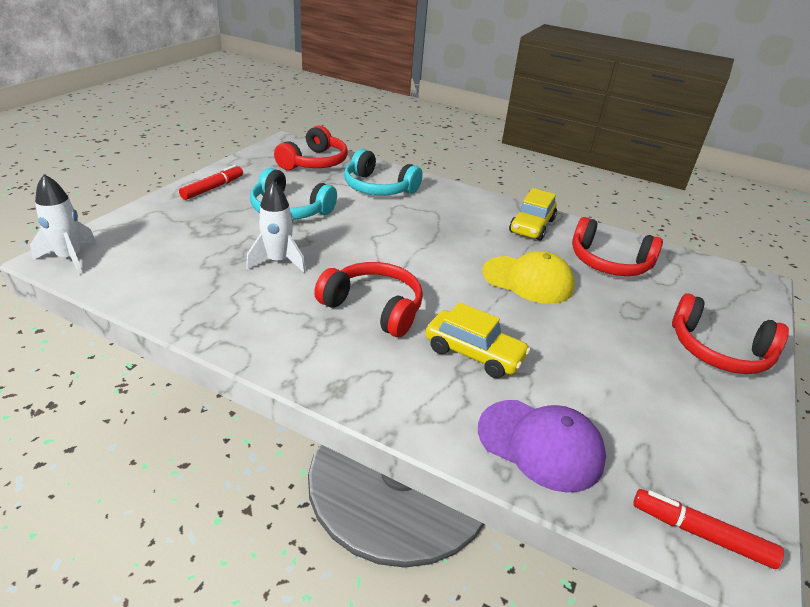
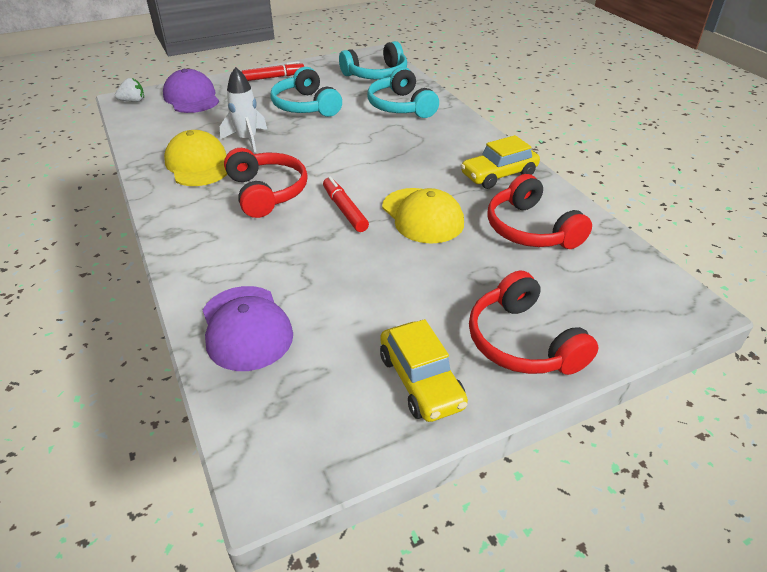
camera: 40 degrees right, 5 degrees up
(70, 258) = (133, 101): white rocket -> white strawberry
(145, 233) = (191, 98): none -> purple cap
(261, 304) = (198, 164): none -> yellow cap
(314, 162) = (376, 74): red headphones -> turquoise headphones
(474, 353) = (292, 250): yellow car -> yellow car (421, 381)
(700, 534) = (269, 445): red marker -> red marker (344, 210)

